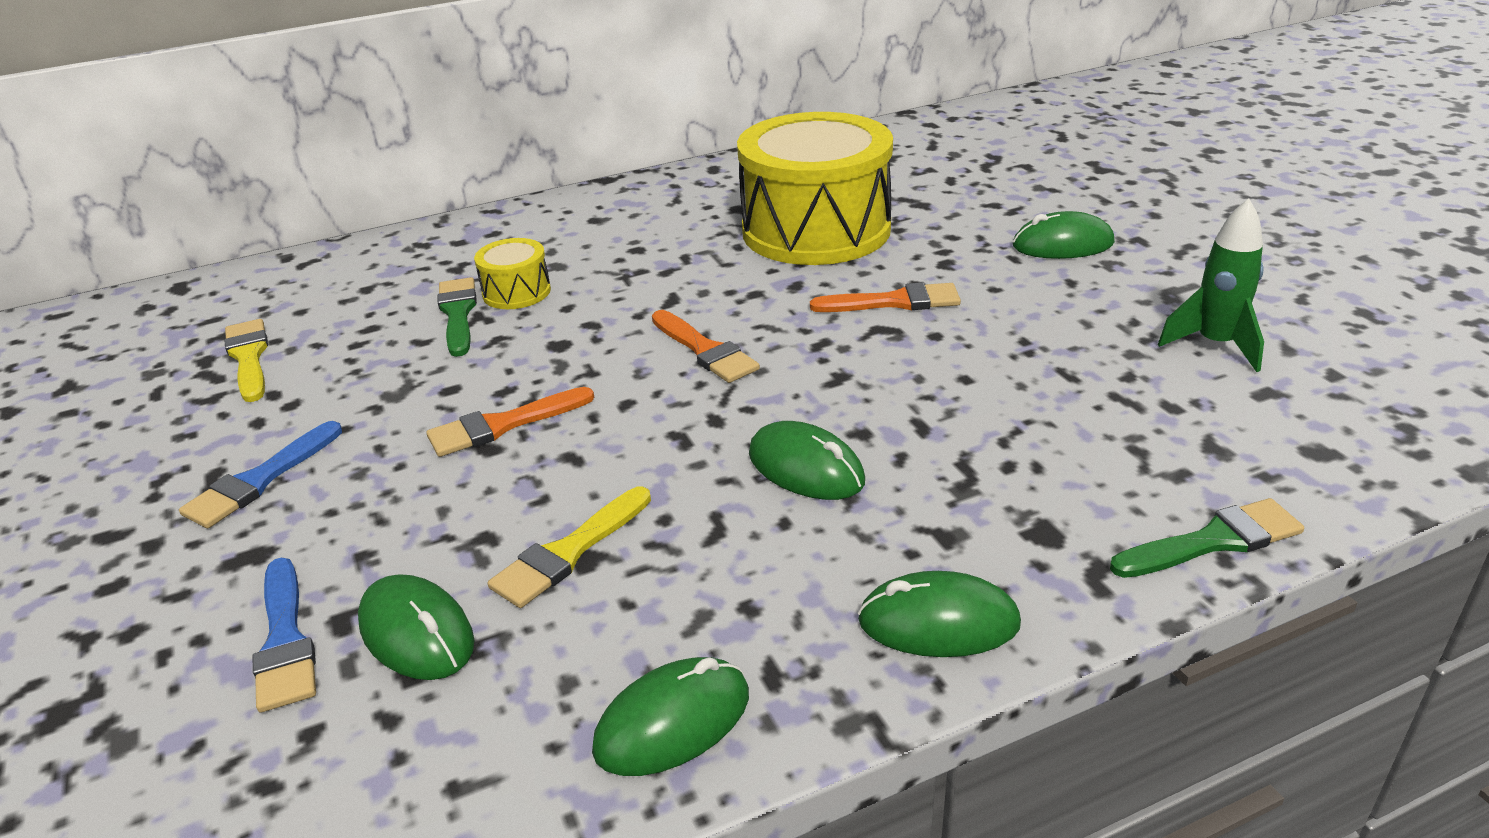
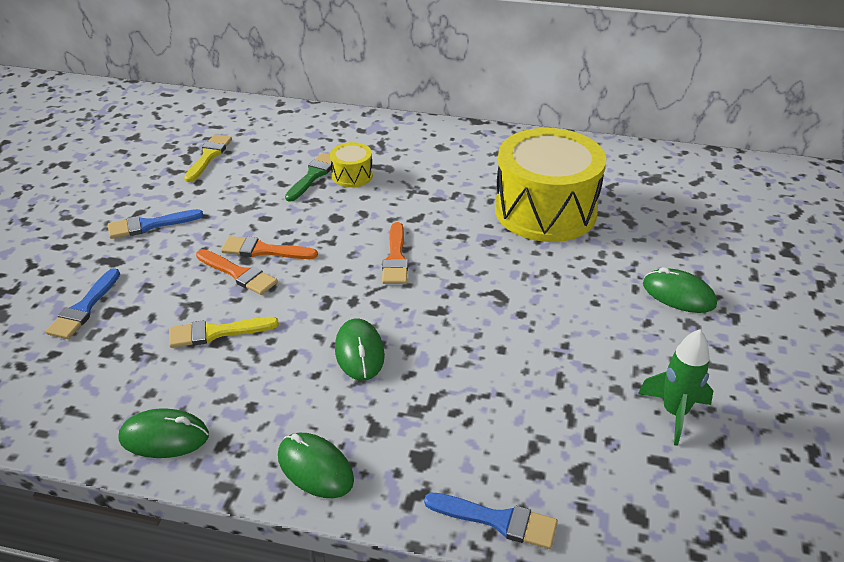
camera: 35 degrees right, 5 degrees up
(417, 633) = (126, 334): green mouse -> none
(894, 302) = (526, 280): orange brush -> orange brush (238, 274)
(1213, 541) = (497, 520): green brush -> blue brush

